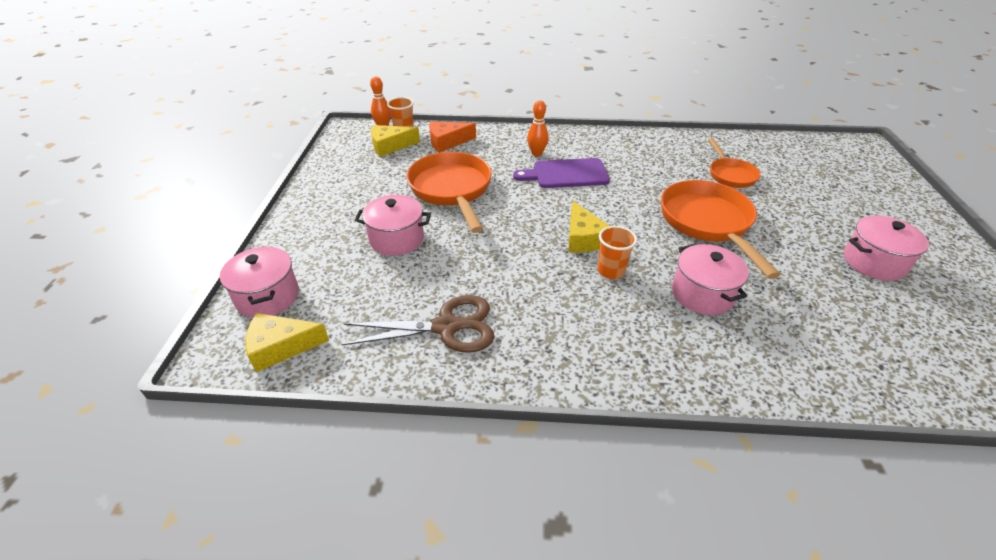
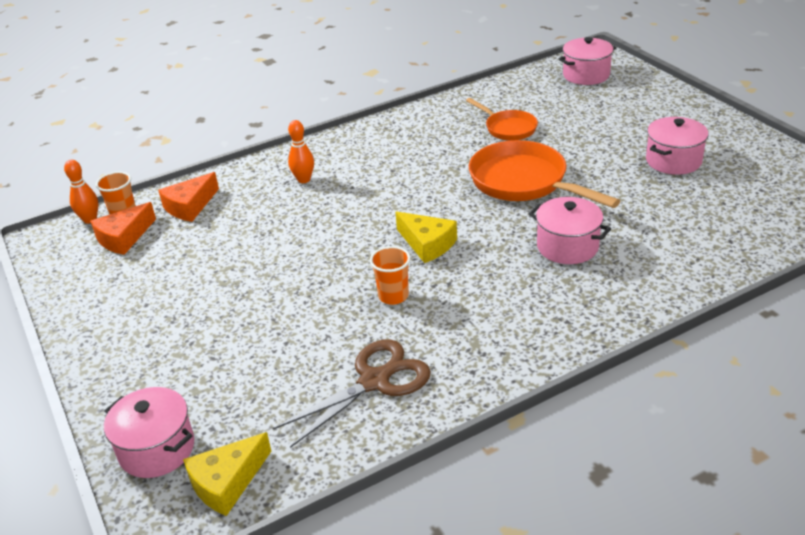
camera: 30 degrees left, 5 degrees down
(390, 146) = (124, 238): yellow cheese -> orange cheese
(397, 239) = (240, 329): pink pot -> pink pot (586, 75)
(452, 190) = (249, 255): orange pan -> none
(566, 174) = (354, 189): purple cutting board -> none
(611, 271) = (477, 262): orange cup -> orange cup (393, 296)

